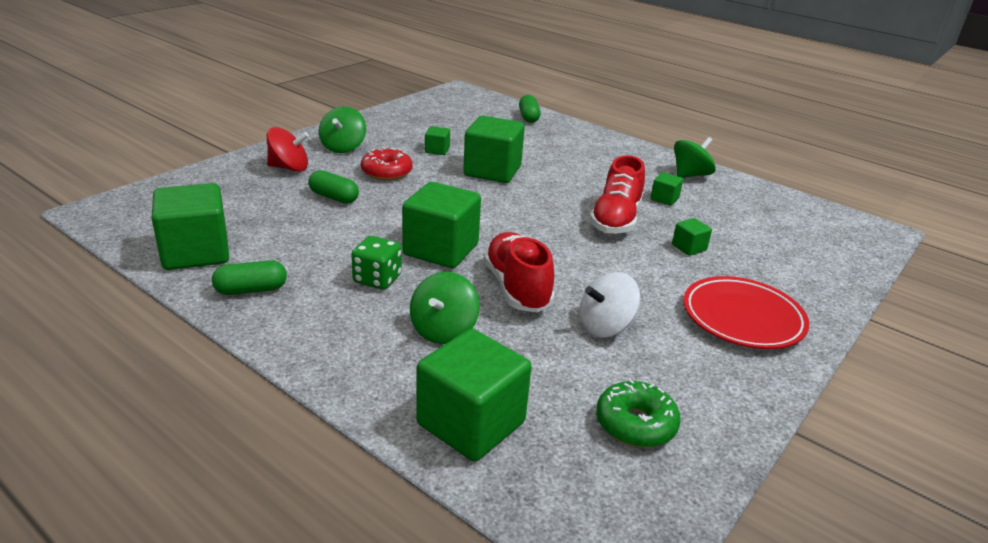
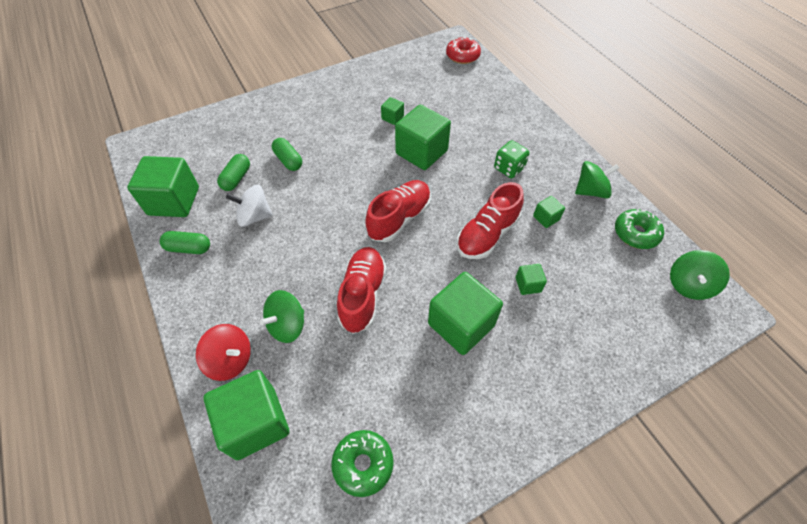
camera: 25 degrees right, 25 degrees up
(289, 168) = (275, 120): red spinning top -> red spinning top (230, 360)
(343, 147) = (324, 102): green spinning top -> green spinning top (688, 285)
(377, 279) = (272, 259): green dice -> green dice (509, 168)
(386, 172) = (340, 138): red donut -> red donut (462, 56)
(441, 250) = (332, 238): green cube -> green cube (461, 324)
(509, 222) = (399, 218): none -> red shoe
(528, 117) = (492, 86): green capsule -> green capsule (236, 178)
(605, 327) = (402, 357): white spinning top -> white spinning top (254, 216)
(742, 318) = (518, 381): red plate -> none
(757, 196) = (635, 233): none -> green donut

